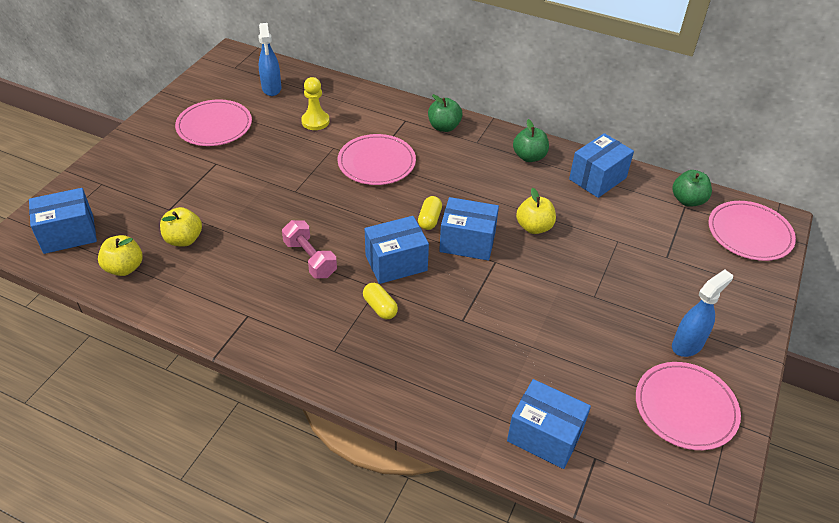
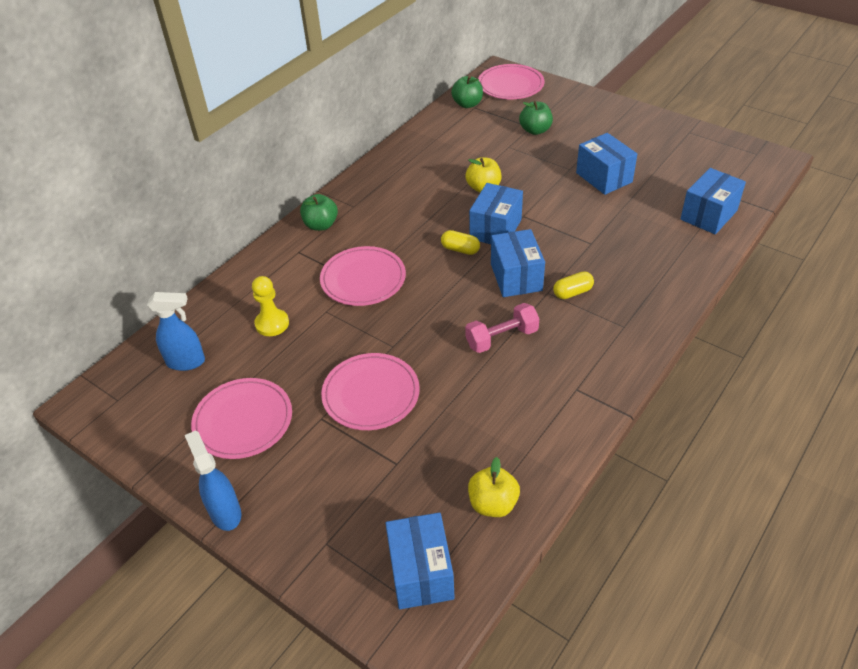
camera: 75 degrees left, 0 degrees up
(184, 239) = (453, 446): yellow apple -> none
(529, 157) = (386, 177): green apple -> green apple (535, 130)
(597, 178) = (428, 143): blue box -> blue box (604, 177)
(685, 407) = (679, 147): pink plate -> pink plate (371, 394)
(687, 344) = (621, 135): blue spray bottle -> blue spray bottle (225, 512)

